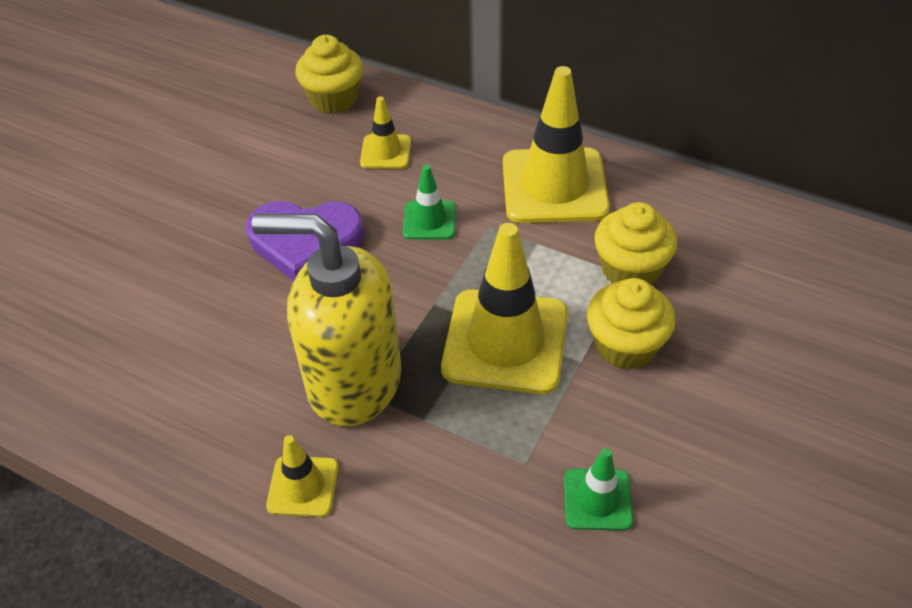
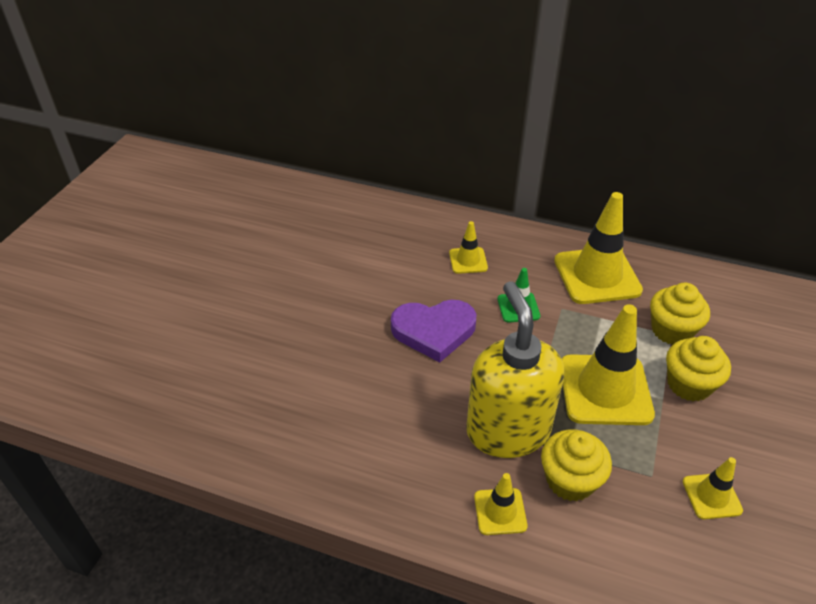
camera: 10 degrees left, 5 degrees down
(333, 99) = (415, 225): yellow cupcake -> yellow cupcake (570, 480)
(353, 381) = (507, 430): yellow soap dispenser -> yellow soap dispenser turned 75 degrees clockwise
(597, 499) = (711, 496): green traffic cone -> yellow traffic cone

